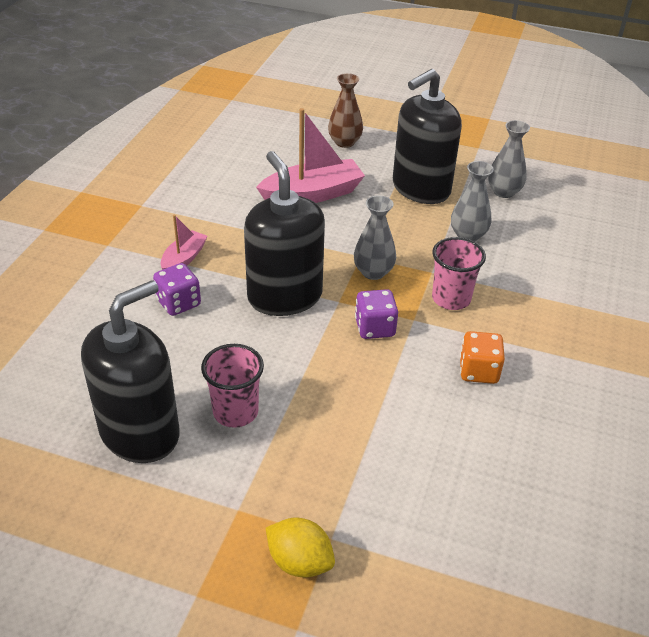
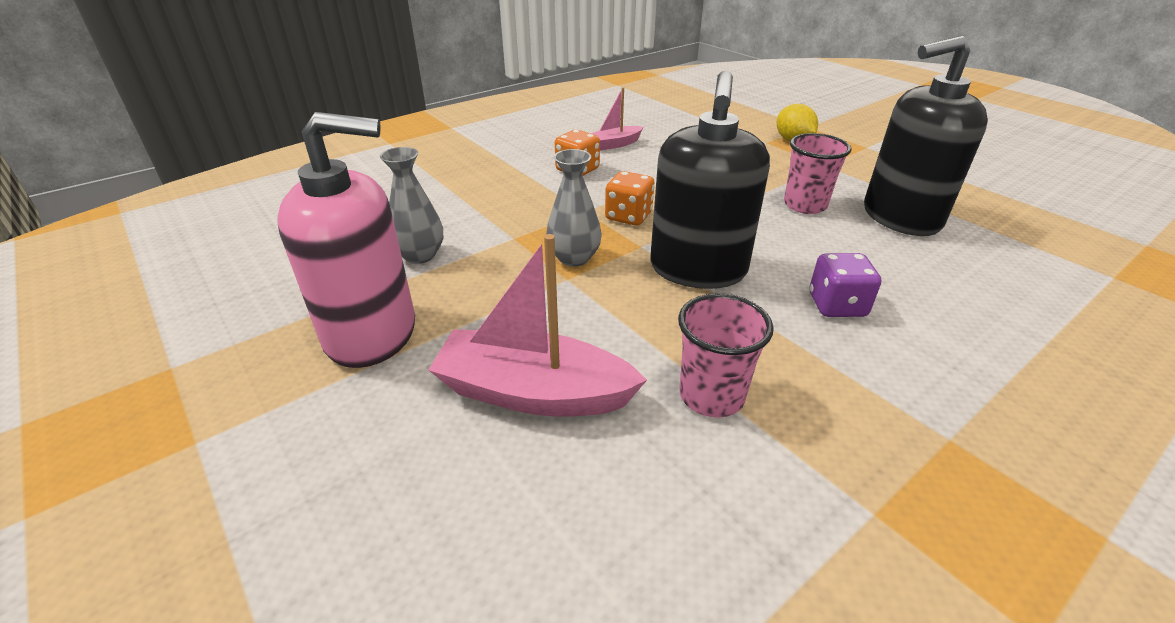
camera: 145 degrees left, 5 degrees down
(184, 259) = (812, 361): pink boat -> pink boat (614, 144)
(344, 142) = (335, 498): brown vase -> none
(375, 328) = (628, 216): purple dice -> orange dice
(420, 188) = (371, 333): black soap dispenser -> pink soap dispenser
(451, 299) = (529, 213): pink cup -> pink cup (711, 396)
(504, 192) = (288, 285): grey vase -> none

